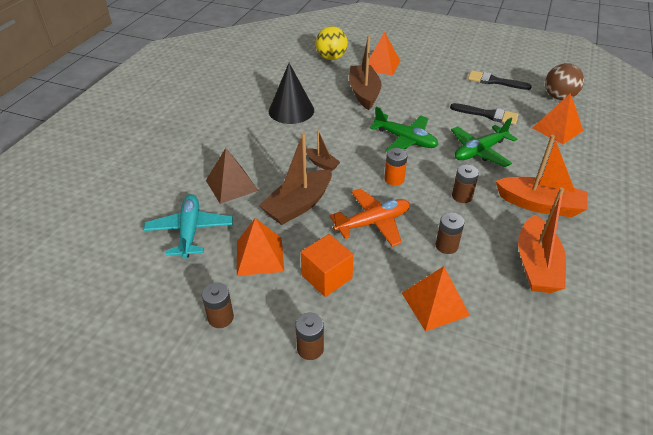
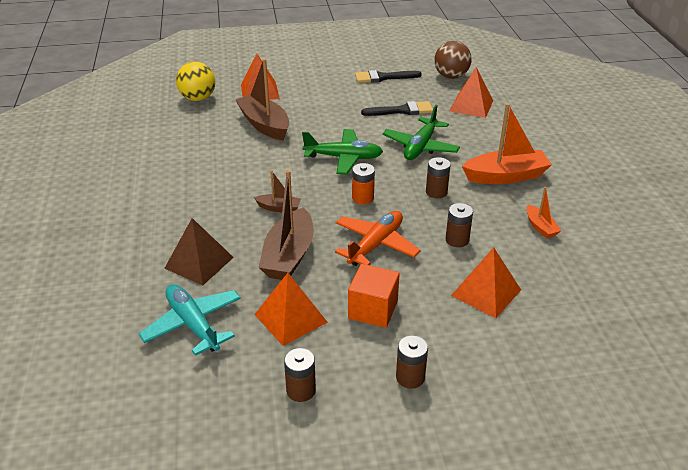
camera: 30 degrees left, 5 degrees down
(291, 110) = (200, 165): black cone -> none
(536, 265) = (540, 227): orange boat -> orange boat, size x0.51

